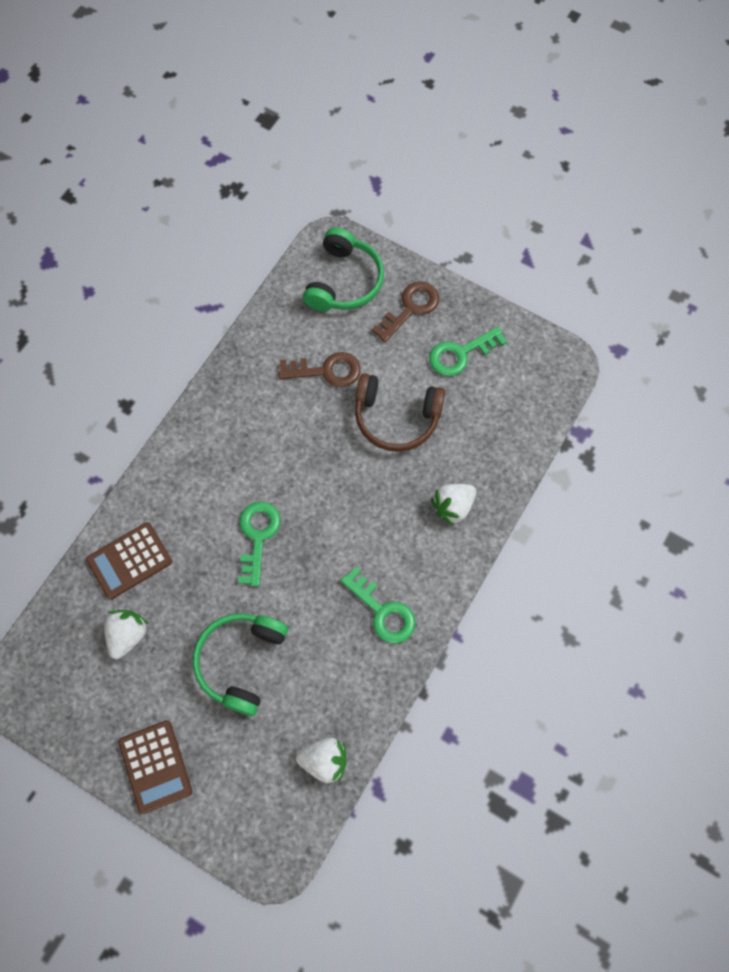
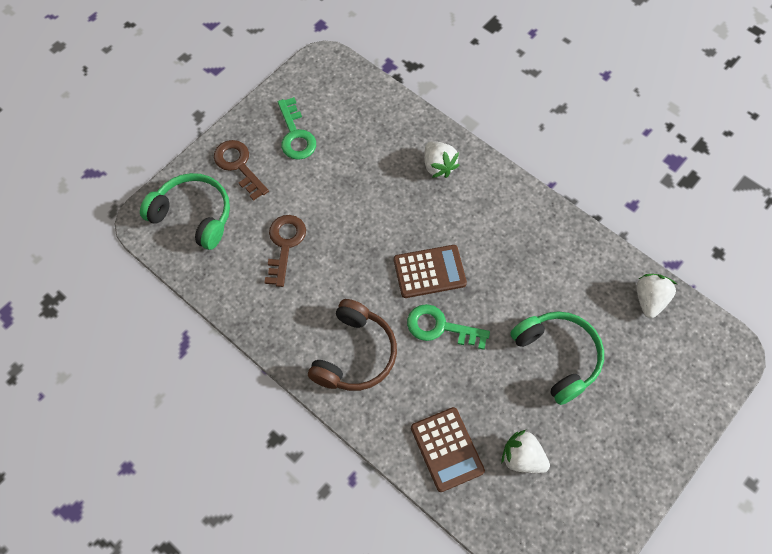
camera: 80 degrees left, 5 degrees down
(155, 766) = (648, 444): brown calculator -> brown calculator (429, 272)
(241, 661) = (557, 357): green headphones -> green headphones turned 150 degrees counterclockwise
(382, 611) = (524, 235): green key -> none
(396, 418) = (346, 195): brown headphones -> brown headphones (355, 354)

